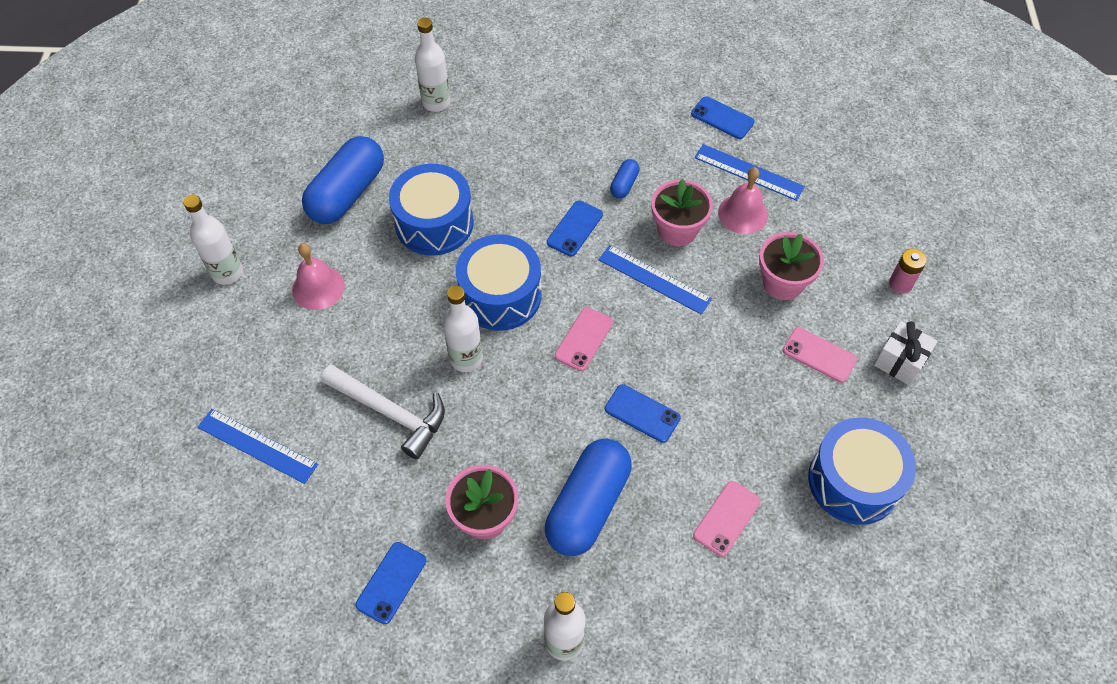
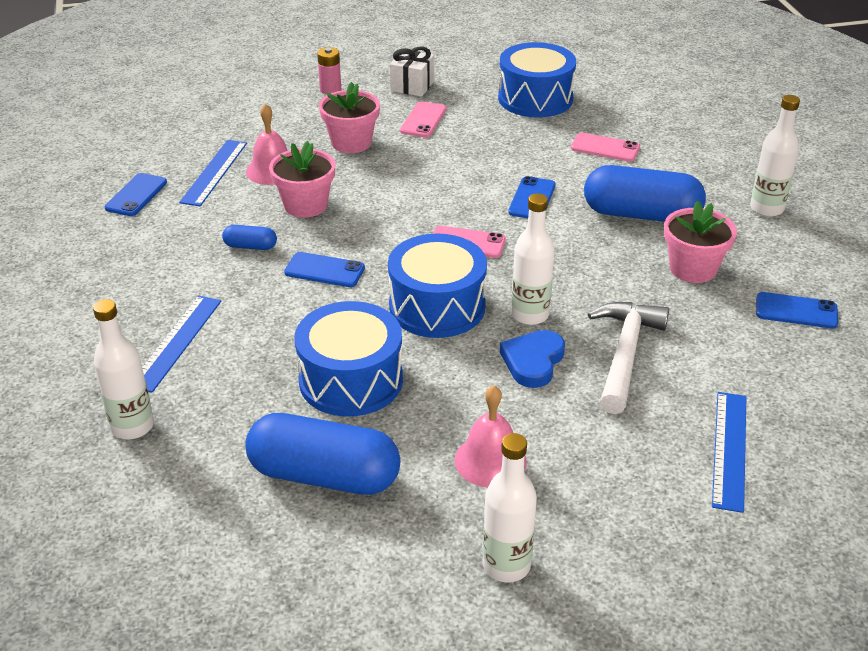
camera: 105 degrees left, 20 degrees down
(408, 344) = (533, 361): none -> blue heart
(654, 279) = (375, 211): blue ruler -> blue ruler (177, 342)

